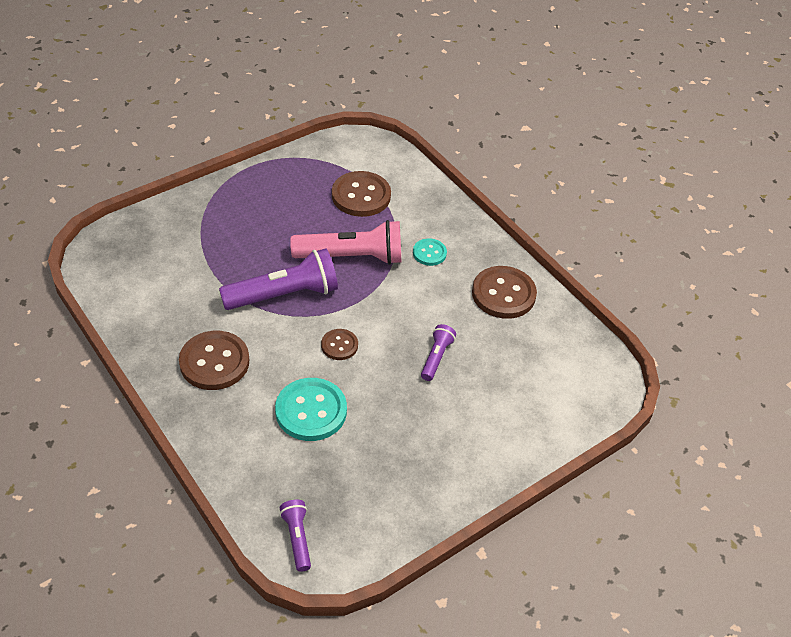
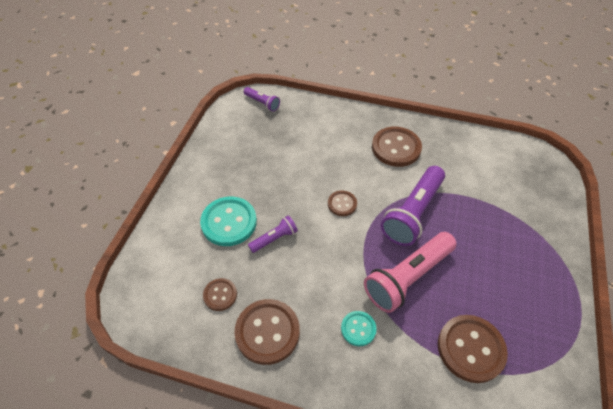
camera: 145 degrees right, 5 degrees up
(311, 411) = (316, 157): turquoise button -> turquoise button (229, 222)
(436, 357) = (274, 238): purple flashlight -> purple flashlight turned 105 degrees counterclockwise
(524, 343) = (220, 295): none -> brown button

